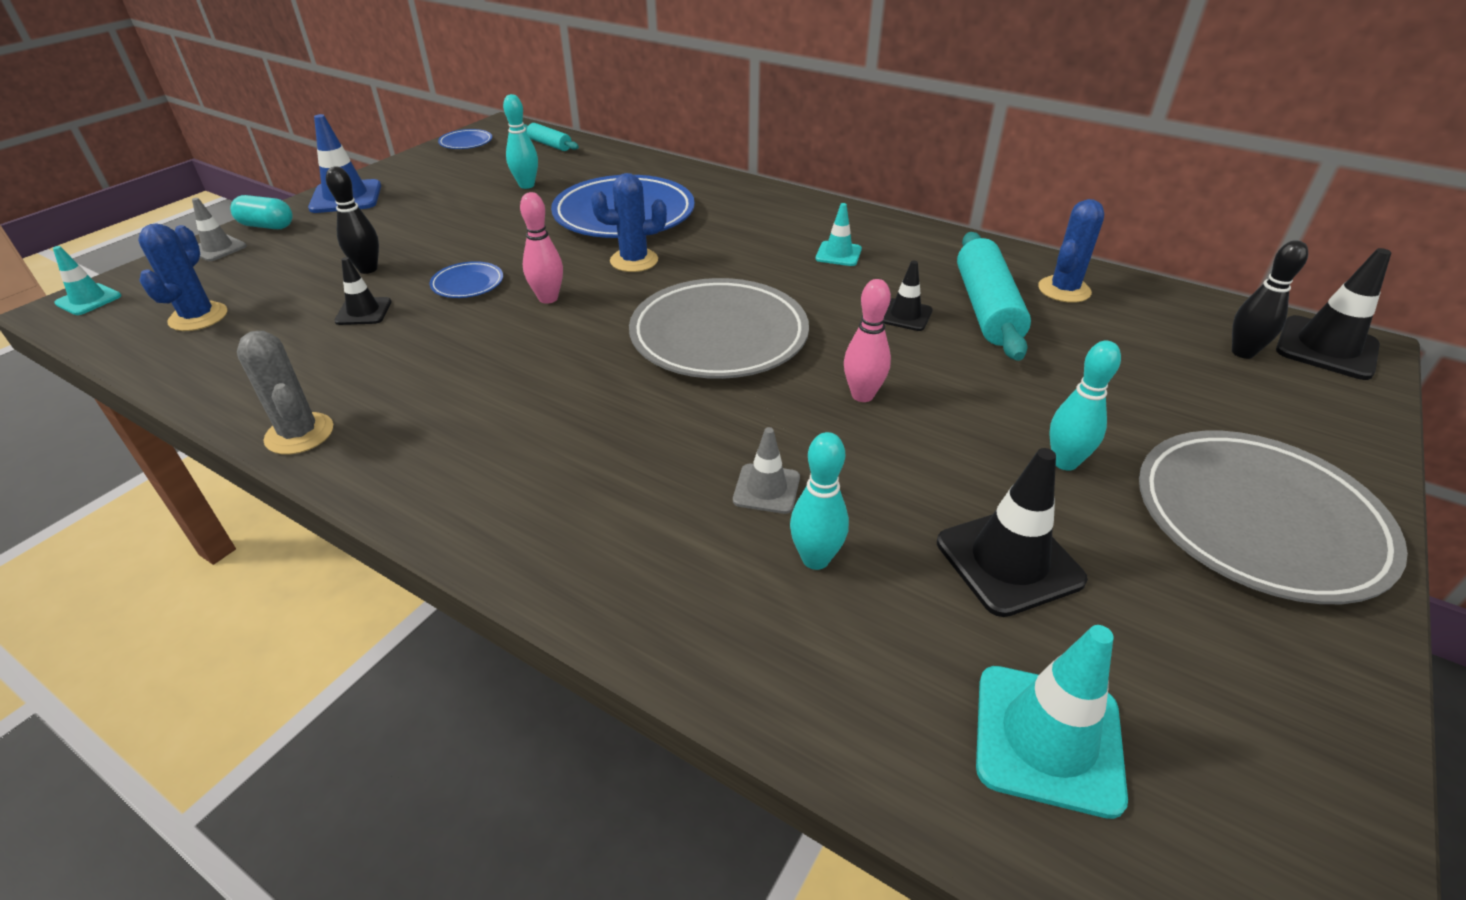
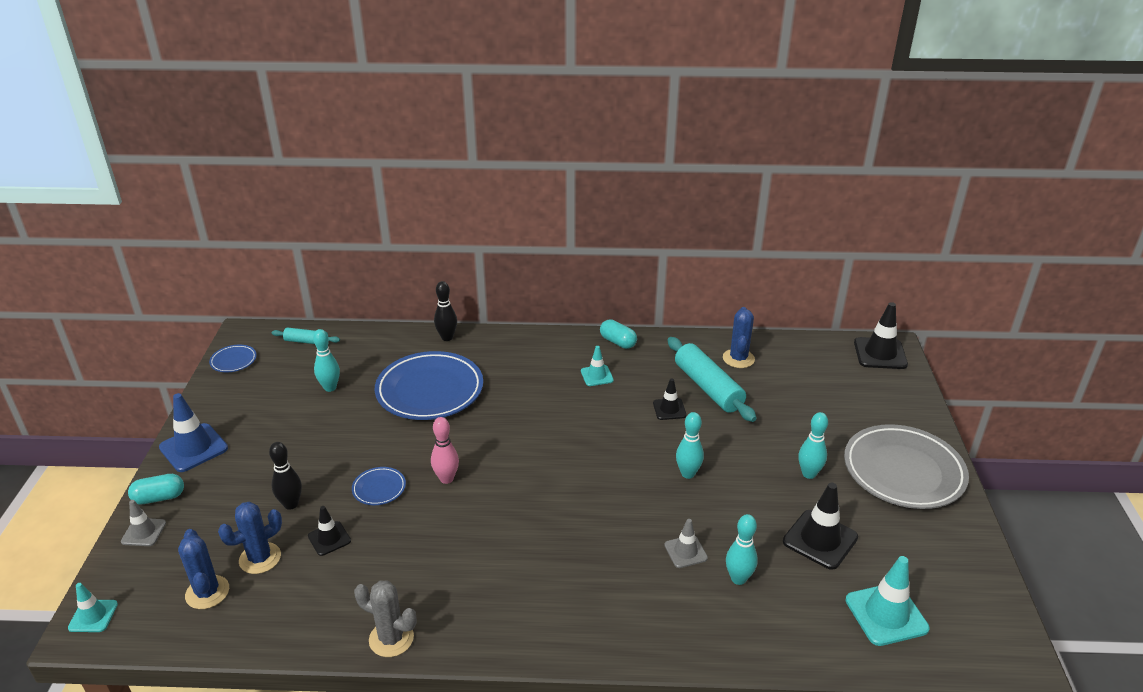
camera: 30 degrees left, 5 degrees down
(634, 261) = (474, 427): blue cactus -> blue cactus (260, 558)
(719, 336) = (578, 465): grey plate -> none
(862, 395) = (688, 474): pink bowling pin -> turquoise bowling pin
(900, 229) = (618, 342): none -> turquoise capsule
(1242, 352) = (846, 371): black bowling pin -> black bowling pin (447, 337)

